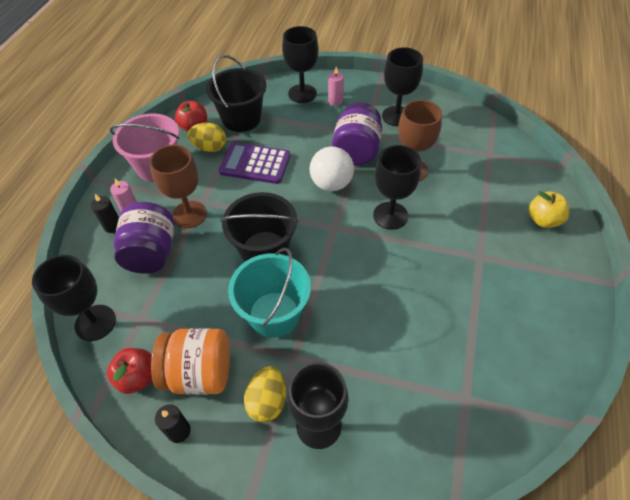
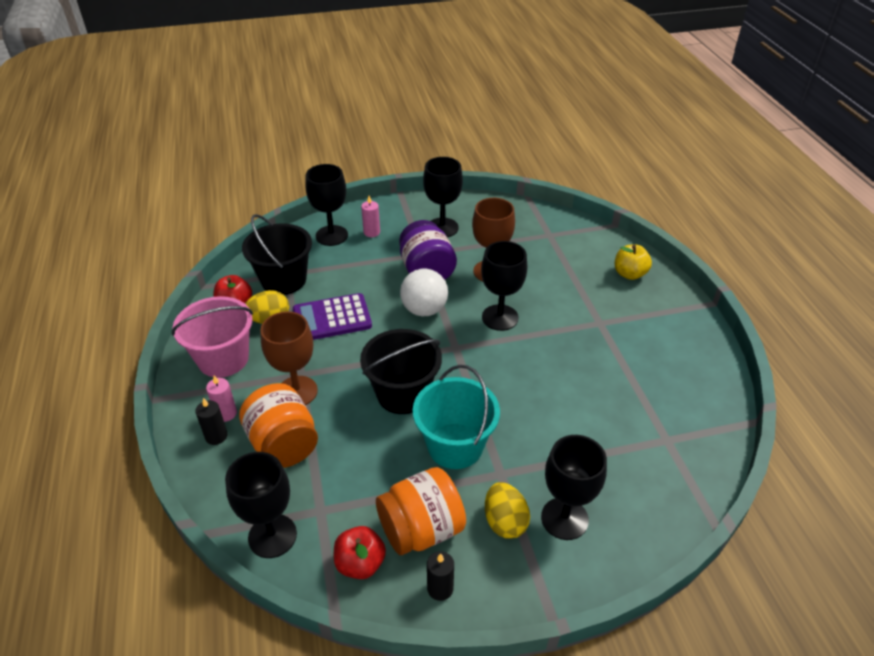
camera: 30 degrees left, 10 degrees down
(151, 253) = (283, 444): purple jar -> orange jar

